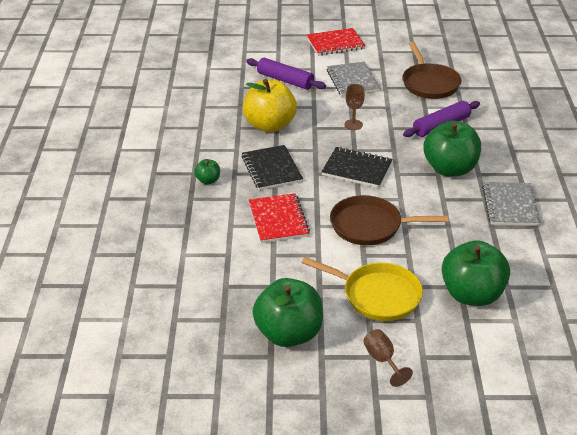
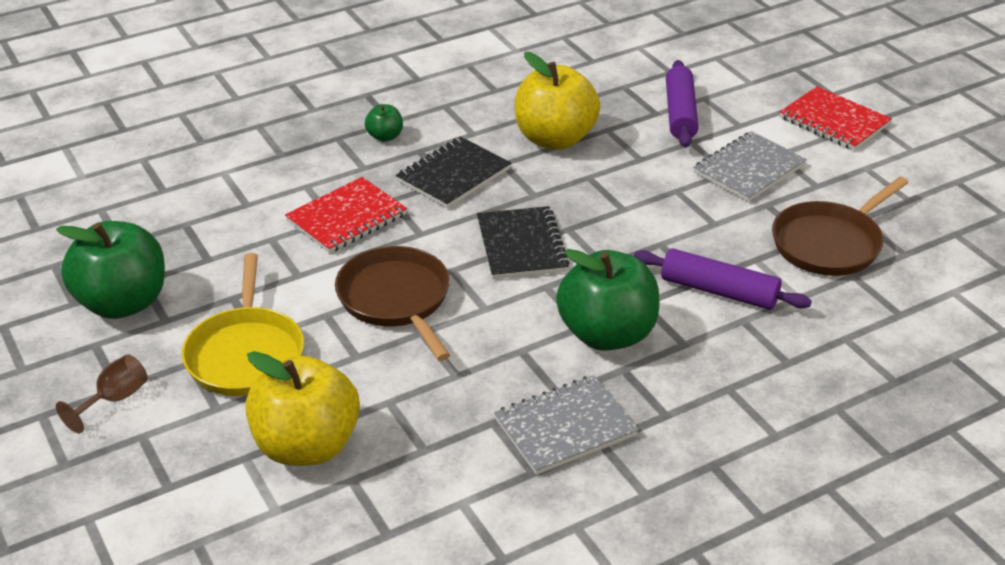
camera: 60 degrees right, 0 degrees up
(353, 125) = (631, 207): brown goblet -> none
(471, 294) = (307, 446): green apple -> yellow apple

